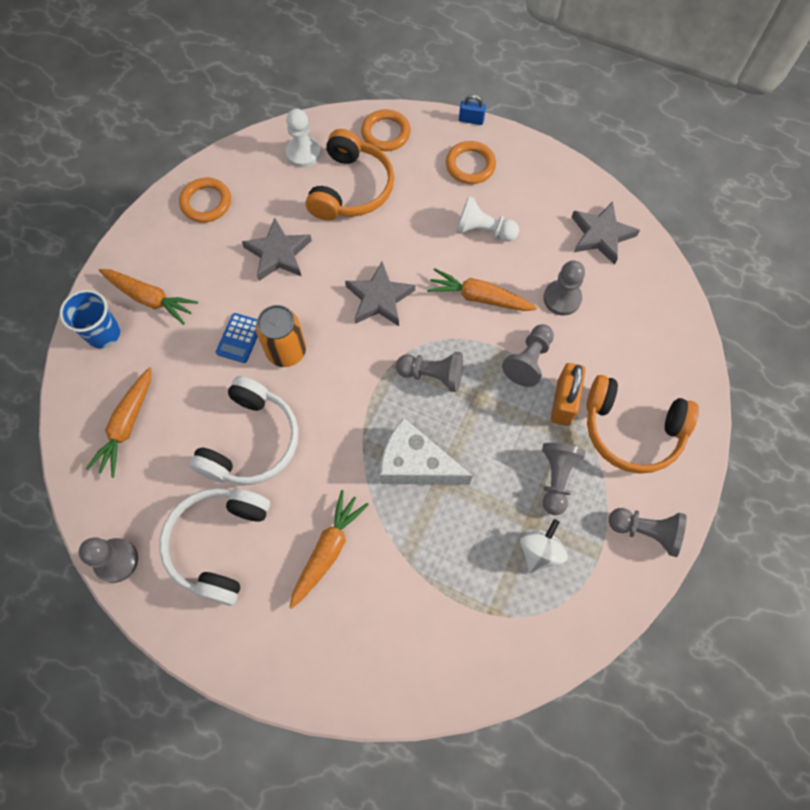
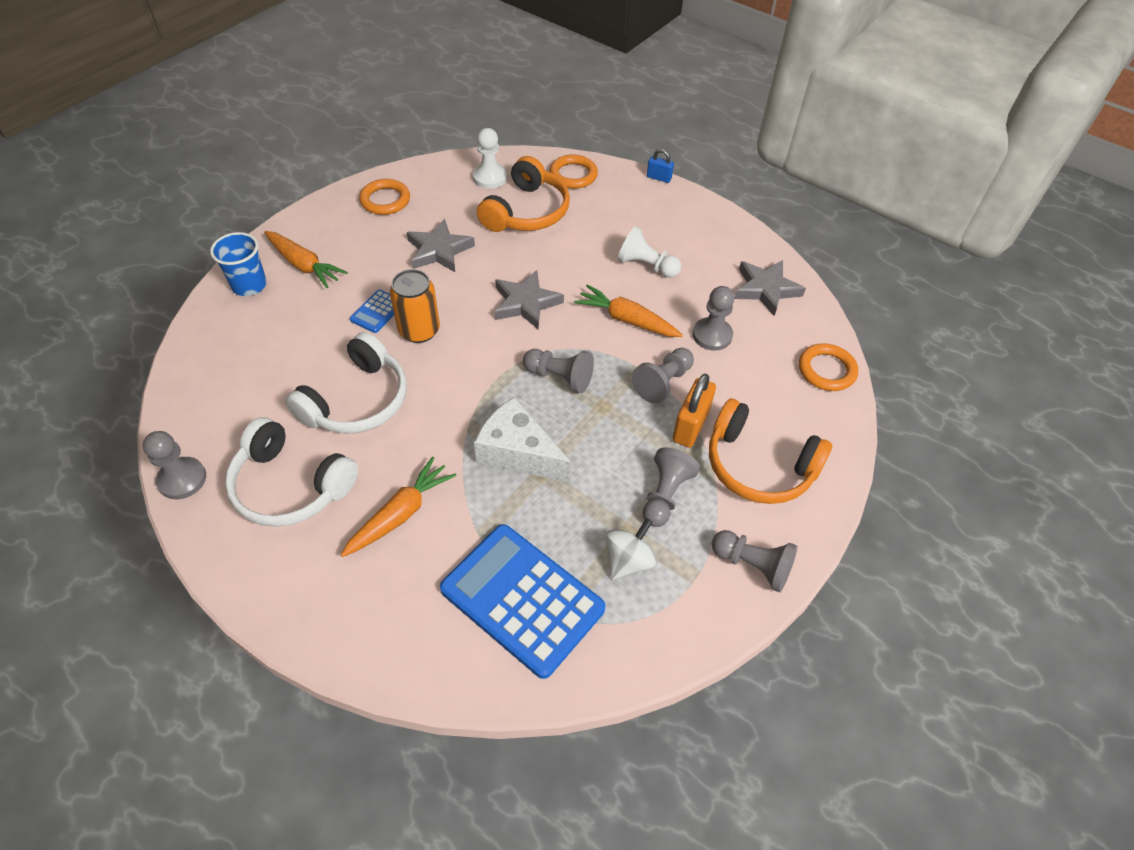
camera: 10 degrees right, 15 degrees down
(127, 426) = (240, 364): orange carrot -> none
(219, 544) = (291, 485): white headphones -> white headphones turned 90 degrees counterclockwise
(457, 609) = (522, 599): none -> blue calculator
(470, 165) = (648, 212): orange ring -> orange ring (826, 370)

